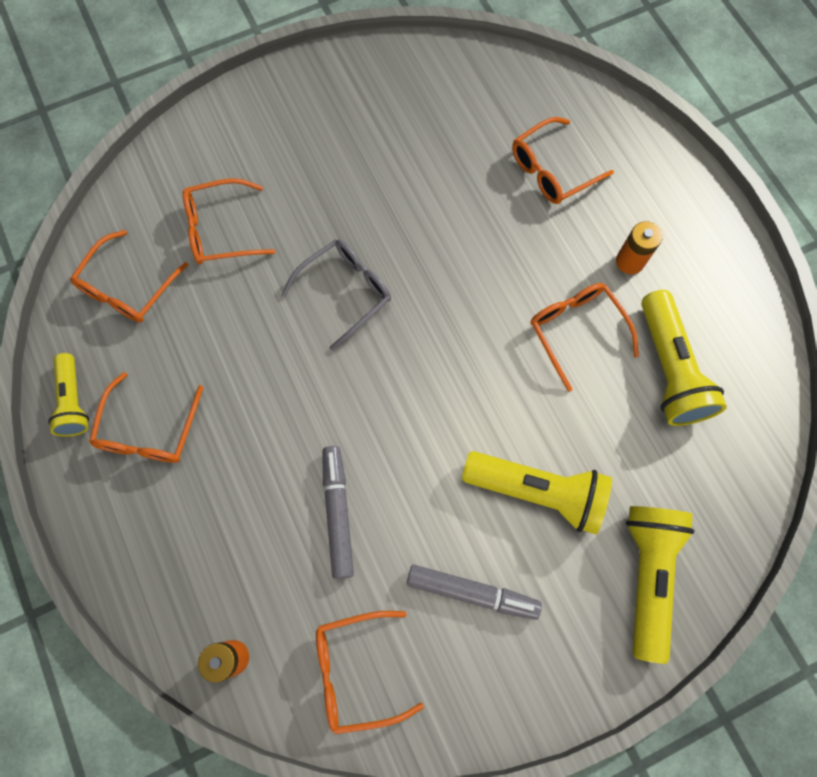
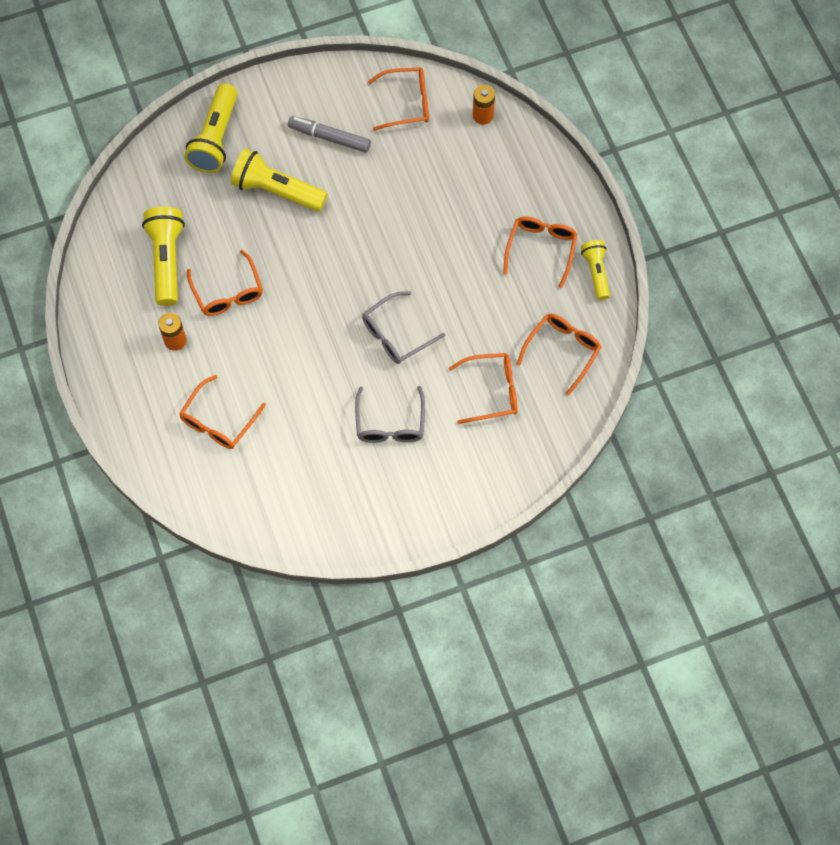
camera: 175 degrees left, 5 degrees down
(338, 512) = (412, 189): grey marker -> none
(345, 183) = (390, 423): none -> grey glasses
(552, 170) = (219, 420): orange glasses -> orange glasses turned 150 degrees clockwise

